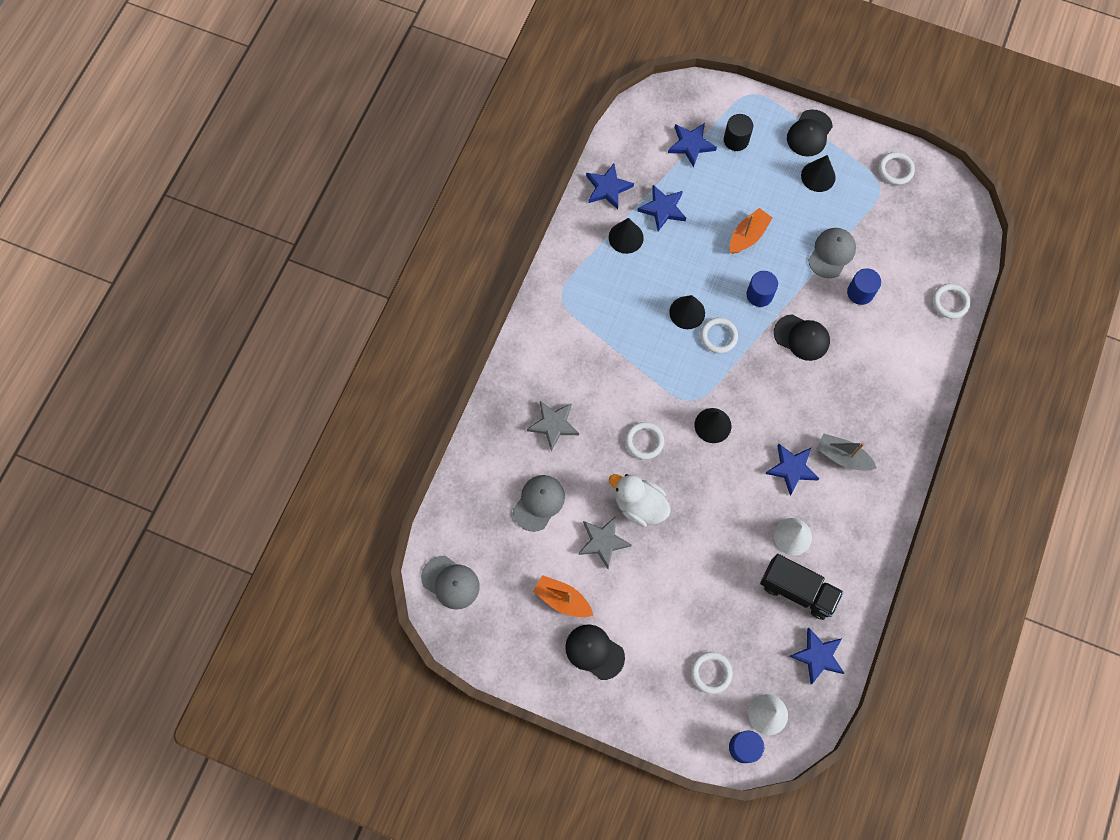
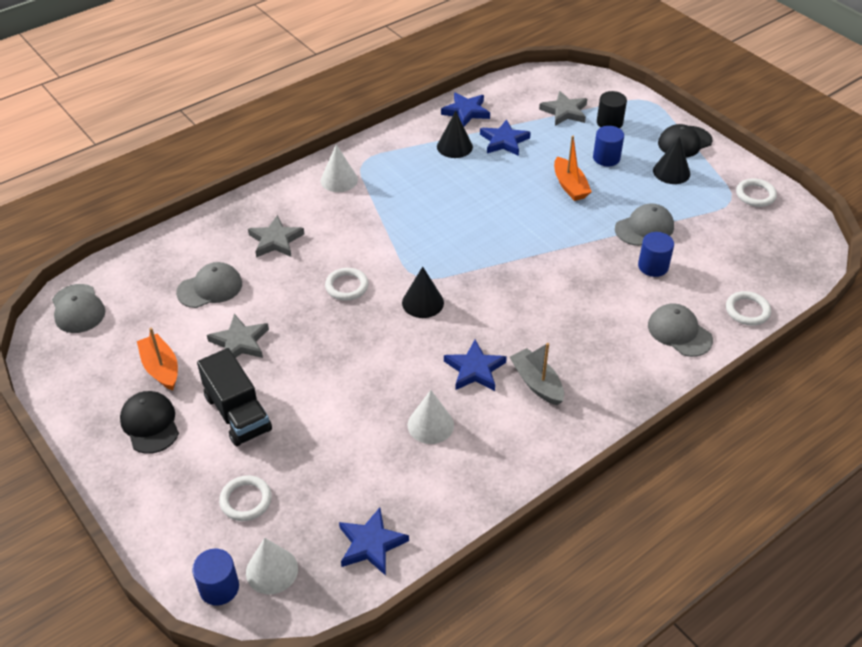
camera: 30 degrees right, 25 degrees down
(556, 329) = (339, 180): none -> white cone
(639, 505) = (299, 331): white duck -> none
(687, 312) = (467, 214): black cone -> none
(691, 145) = (564, 111): blue star -> grey star
(718, 336) = (483, 242): white ring -> none
(748, 236) = (570, 186): orange boat -> orange boat turned 90 degrees clockwise
(759, 295) = (548, 229): blue cylinder -> blue cylinder (606, 158)
(797, 590) = (398, 473): black truck -> black truck (237, 413)
(801, 337) = (566, 275): black cap -> none
(914, 351) = (679, 332): none -> grey cap

